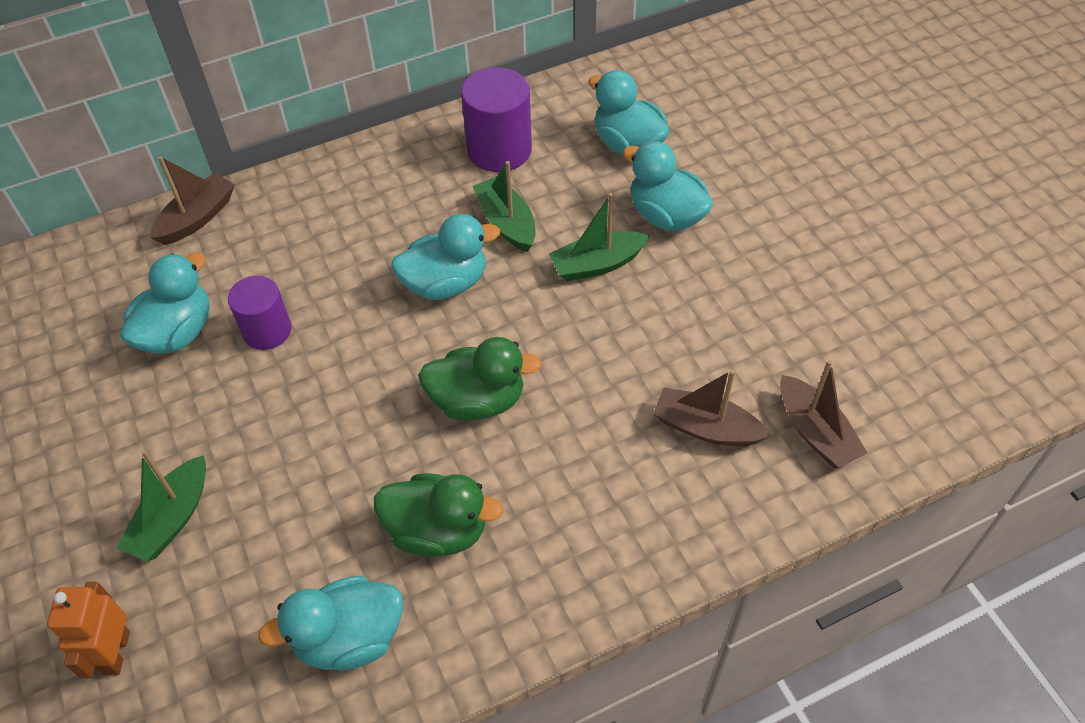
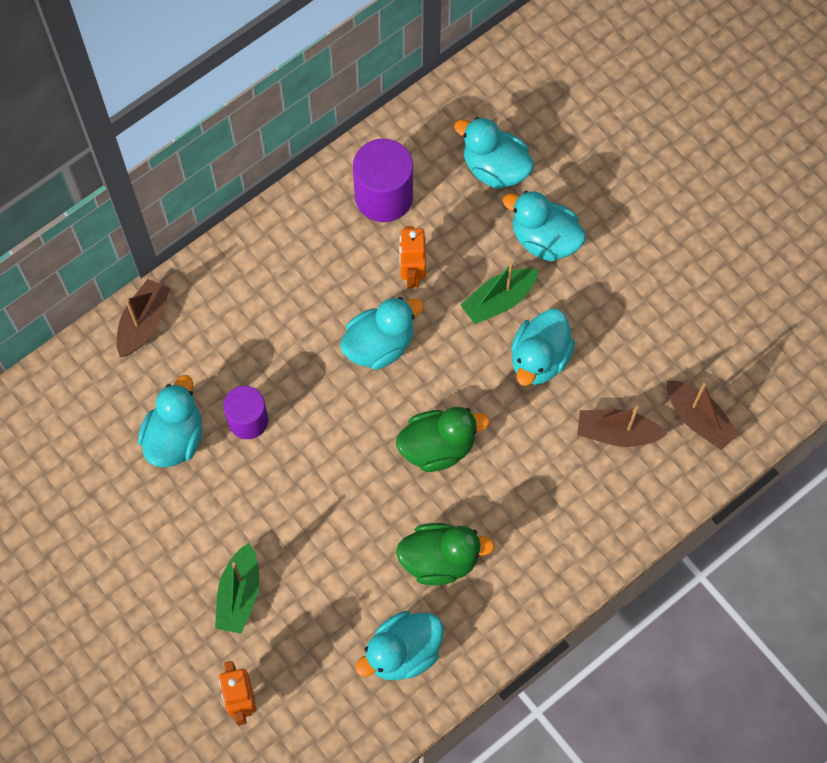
camera: 15 degrees left, 15 degrees up
(506, 222) = (412, 273): green boat -> orange robot
(629, 330) = (539, 359): none -> turquoise duck

